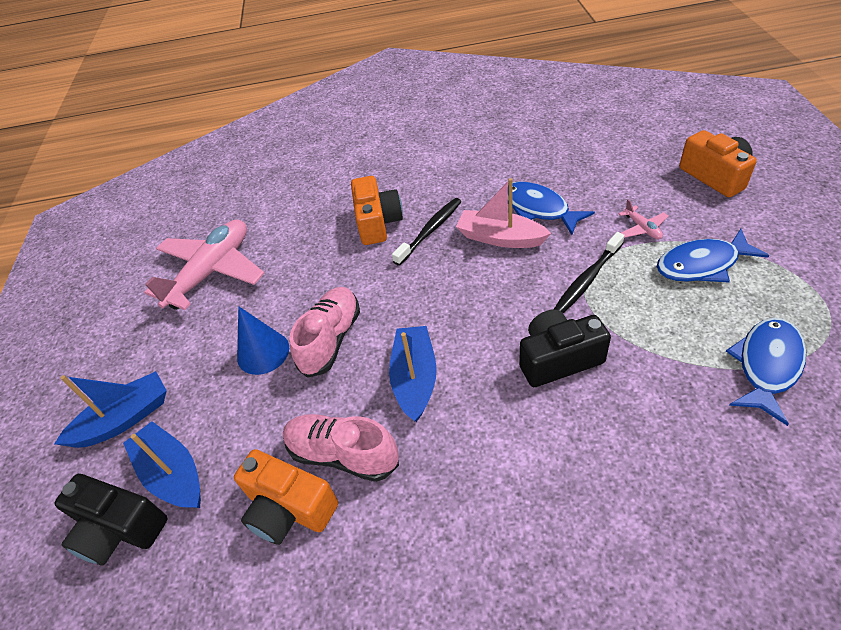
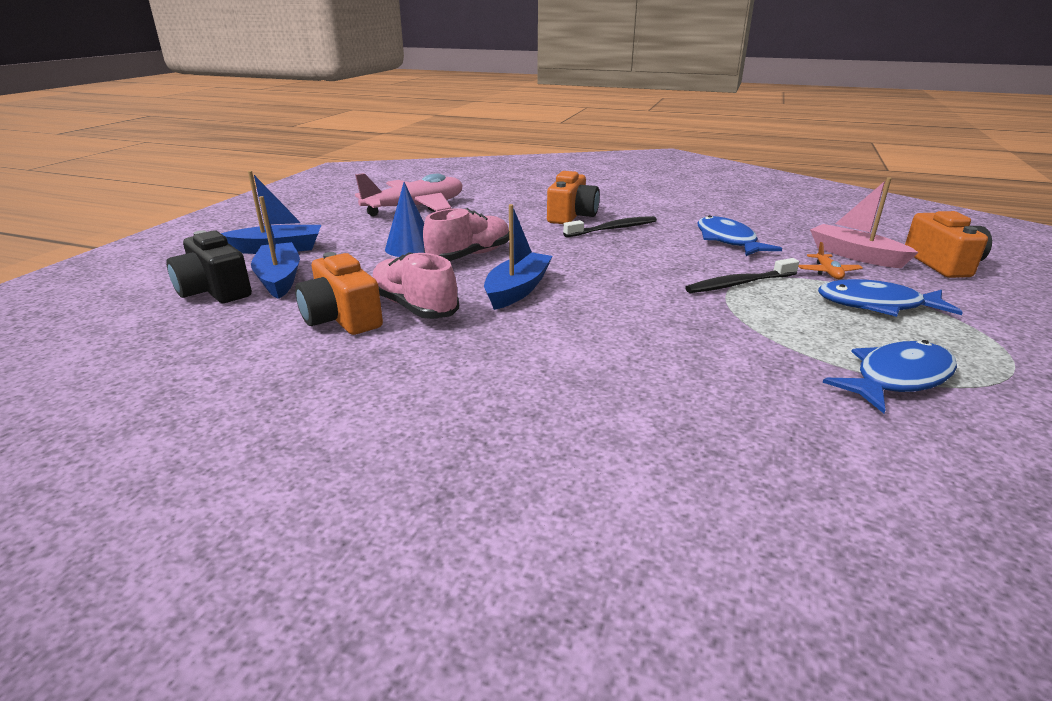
camera: 20 degrees right, 20 degrees down
(500, 238) = (674, 246): pink boat -> pink boat (855, 255)
(558, 359) = (663, 315): black camera -> none
(642, 228) = (827, 272): pink plane -> orange plane

